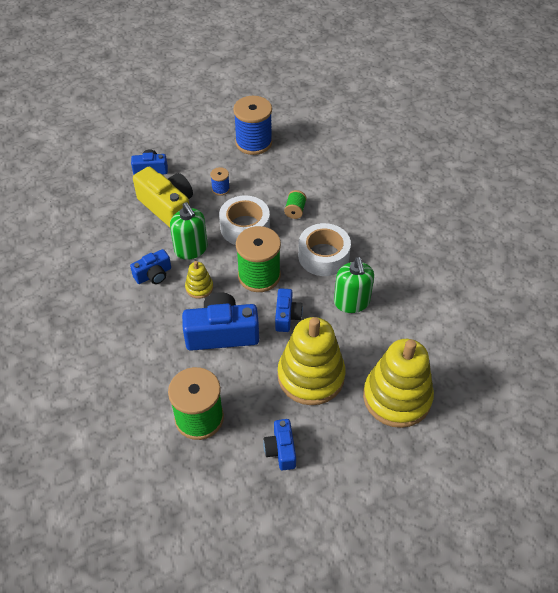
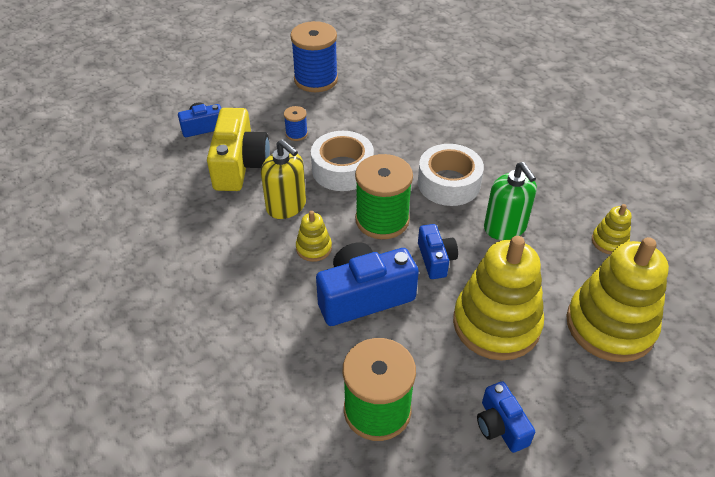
camera: 15 degrees left, 5 degrees down
(153, 275) = (249, 245): blue camera -> none
(168, 207) = (239, 165): yellow camera -> yellow camera turned 60 degrees clockwise
(191, 249) = (286, 206): green soap dispenser -> yellow soap dispenser
(295, 211) = (394, 141): green spool -> none
(430, 331) = (609, 241): none -> yellow stacking toy

